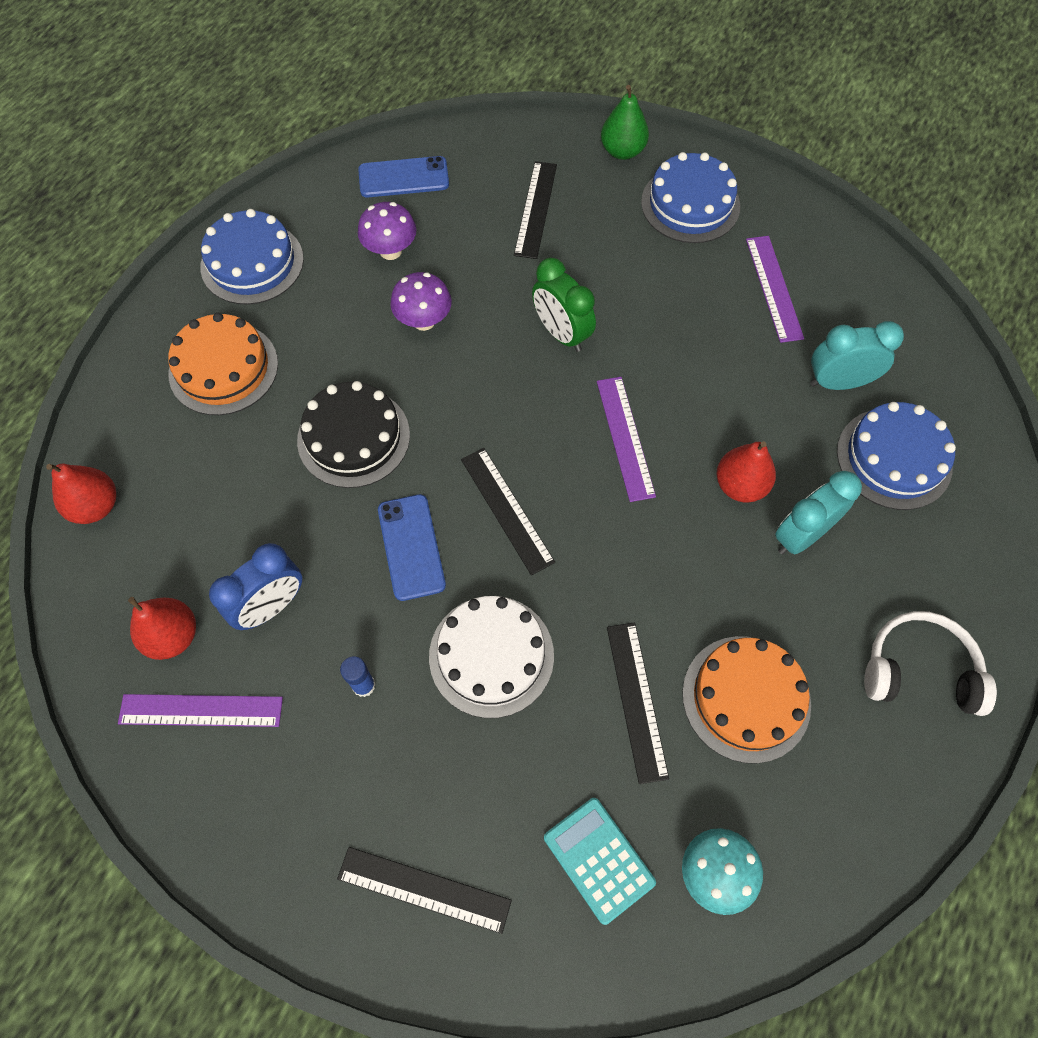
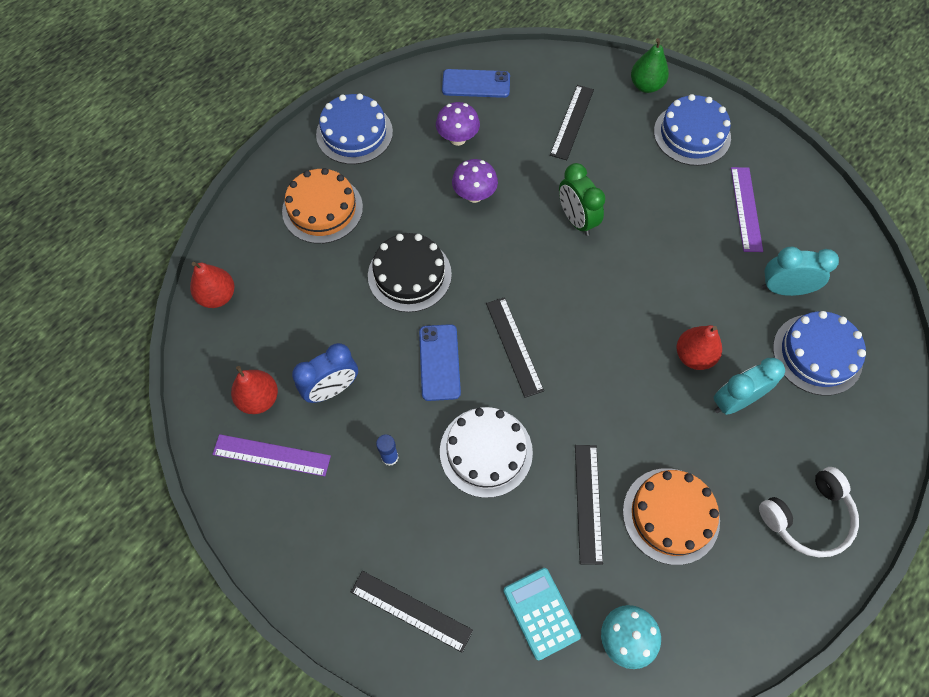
camera: 10 degrees right, 0 degrees up
(625, 437) = (612, 306): purple ruler -> none
(919, 670) = (807, 517): white headphones -> white headphones turned 135 degrees clockwise

